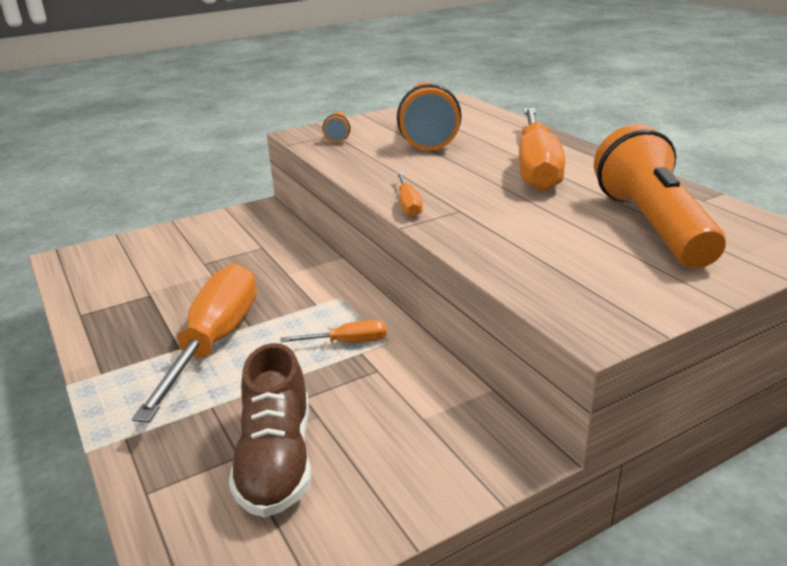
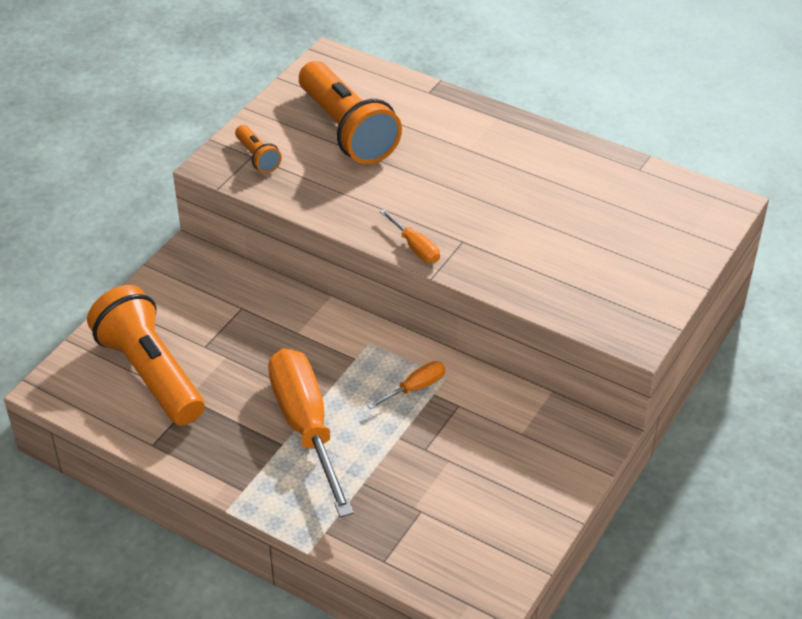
camera: 30 degrees left, 15 degrees up
(276, 460) = (449, 503): brown shoe -> none
(536, 169) = (487, 162): orange screwdriver -> none
(652, 225) = (618, 215): orange flashlight -> orange flashlight (151, 373)

